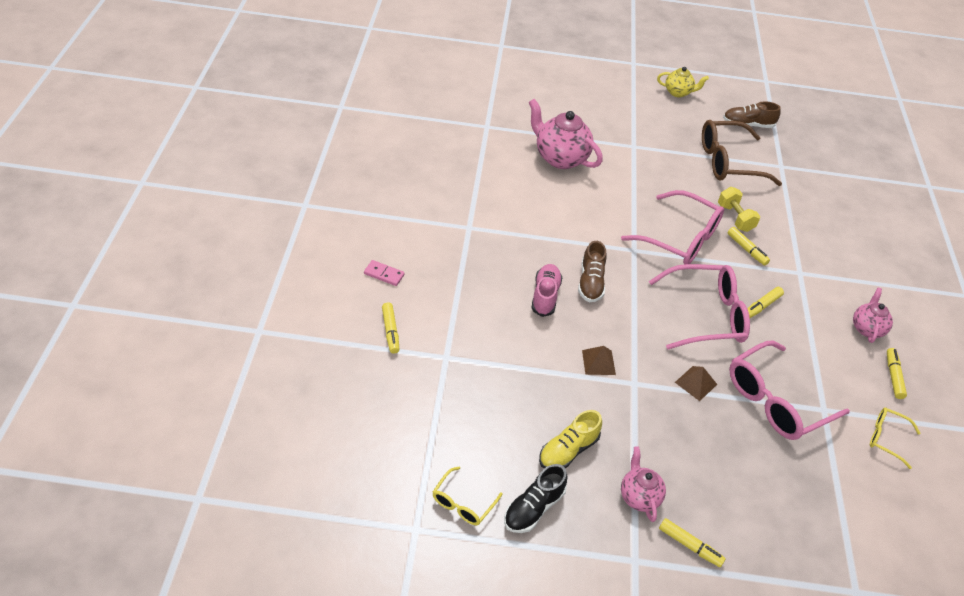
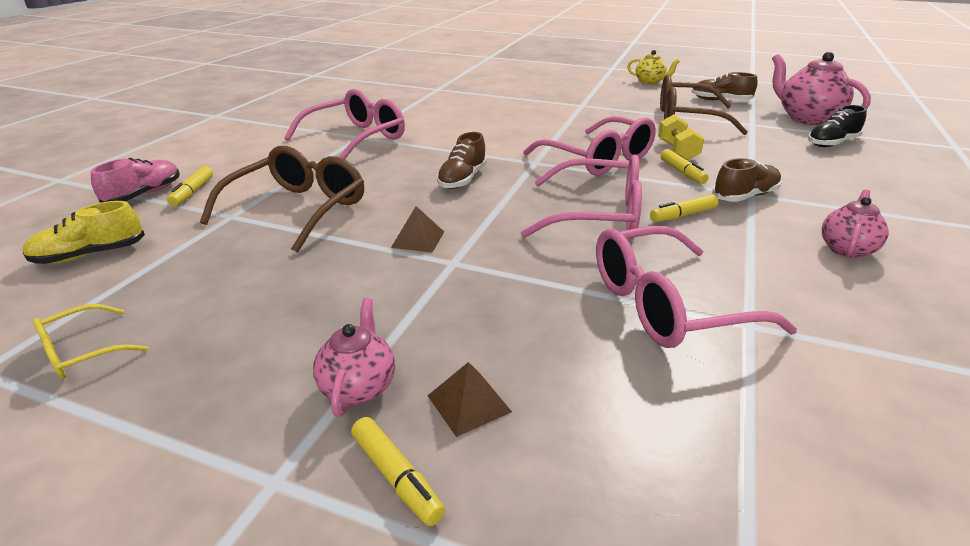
camera: 20 degrees right, 15 degrees down
(384, 274) = (236, 157): pink domino -> none
(468, 230) = (356, 138): none -> pink glasses
(491, 341) = (298, 209): none -> brown glasses
(533, 508) = (177, 374): black shoe -> black shoe (832, 143)
(545, 296) = (398, 184): pink shoe -> pink shoe (144, 195)
(560, 158) = (496, 107): pink teapot -> pink teapot (807, 118)
(568, 450) = (296, 316): yellow shoe -> yellow shoe (90, 255)
(696, 383) = (544, 272): brown pyramid -> brown pyramid (469, 403)
(796, 276) = (745, 196): none -> brown shoe
(886, 438) = (867, 377): yellow glasses -> none
(893, 376) = (889, 302): yellow marker -> none

